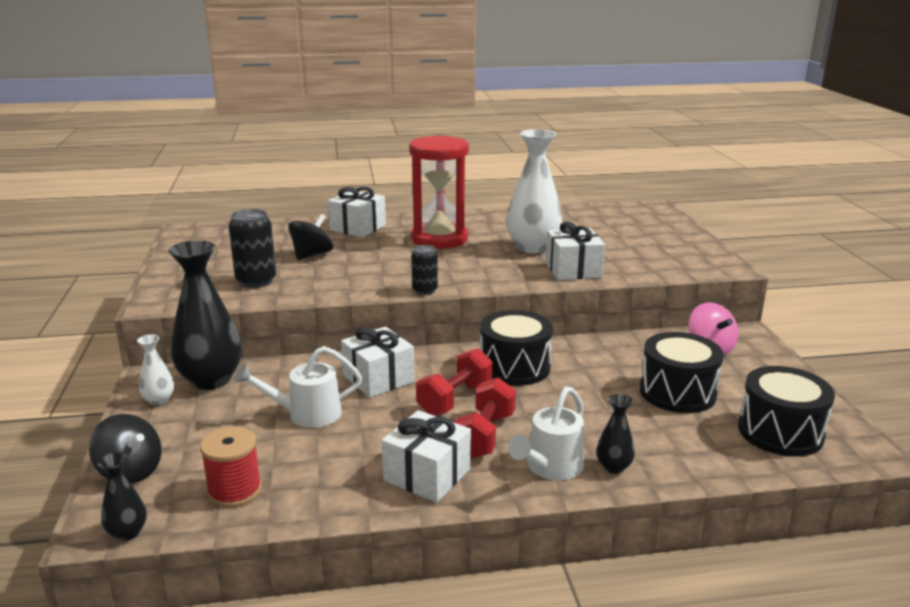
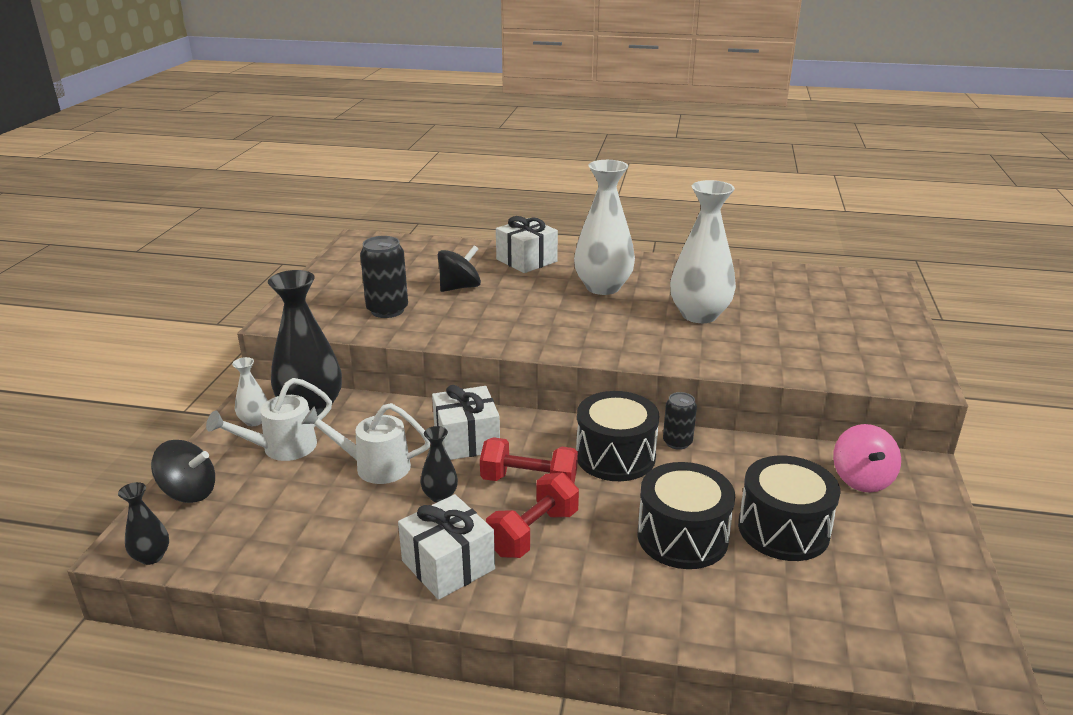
camera: 20 degrees right, 5 degrees up
(130, 471) = (189, 492): black spinning top -> black spinning top turned 45 degrees counterclockwise
(235, 491) = (263, 536): red spool -> none
(425, 290) = (545, 350): black can -> black can (677, 442)
(439, 239) = (603, 287): red hourglass -> white vase
(455, 399) = (529, 482): red dumbbell -> red dumbbell turned 45 degrees clockwise
(550, 468) = (578, 589): white watering can -> white watering can (281, 448)
(573, 270) = (726, 352): white gift -> none
(613, 467) = (649, 607): black vase -> black vase (440, 496)
(780, 432) = (879, 612): black drum -> black drum (682, 537)

